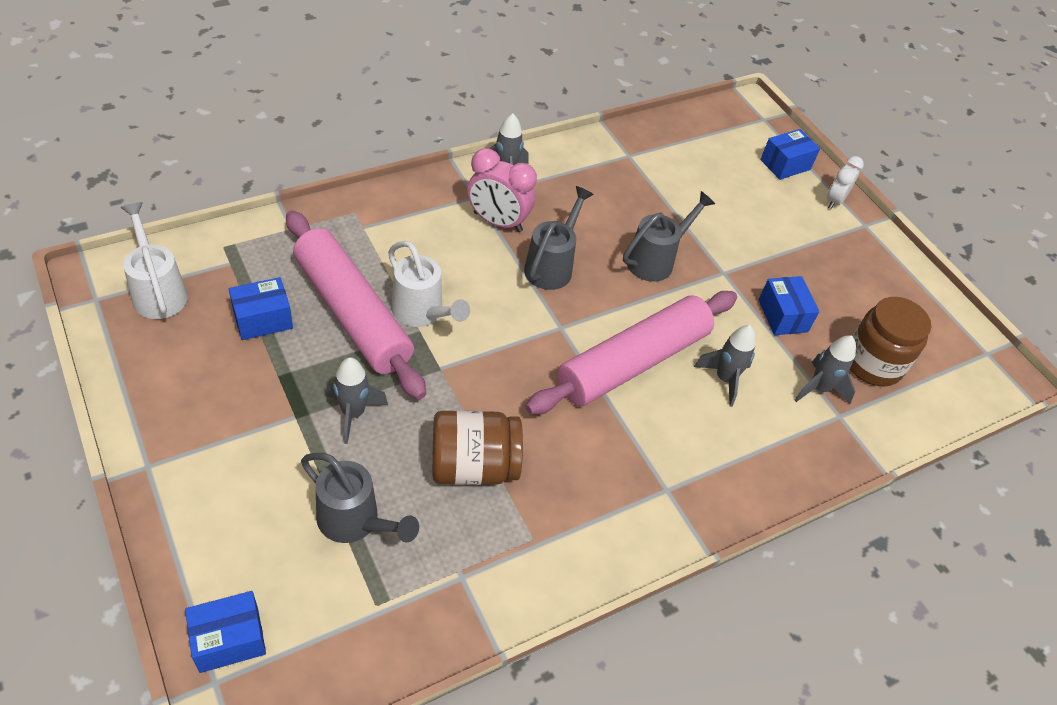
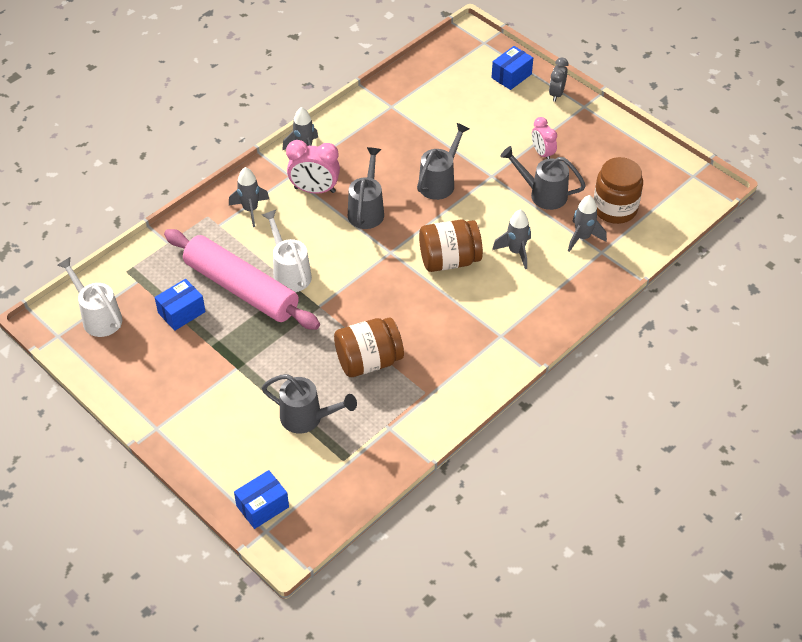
camera: 10 degrees left, 0 degrees up
(353, 413) = (274, 354): grey rocket -> grey rocket (250, 210)
(422, 313) = (289, 273): white watering can -> white watering can turned 150 degrees counterclockwise
(633, 362) = (449, 260): pink rolling pin -> brown jar
(782, 316) = (543, 194): blue box -> grey watering can
(796, 265) = (542, 153): none -> pink clock
(834, 201) = (556, 94): white clock -> grey clock

